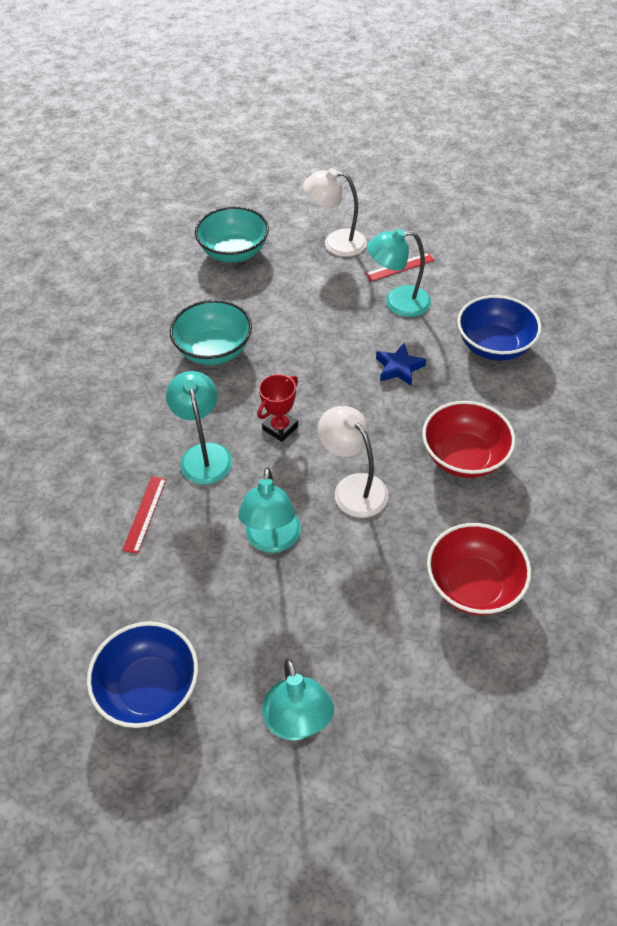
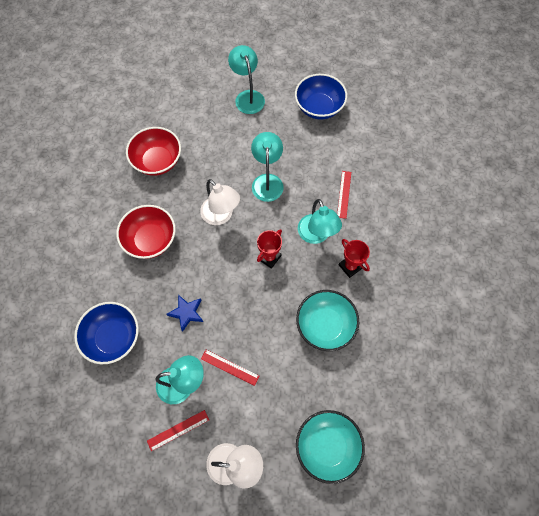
camera: 175 degrees right, 15 degrees up
(163, 413) = (350, 266): none -> red trophy
(340, 315) = (230, 367): none -> red ruler

